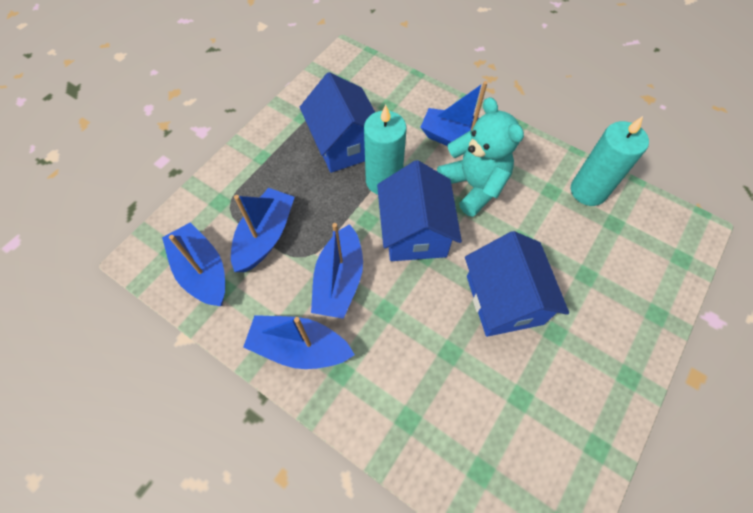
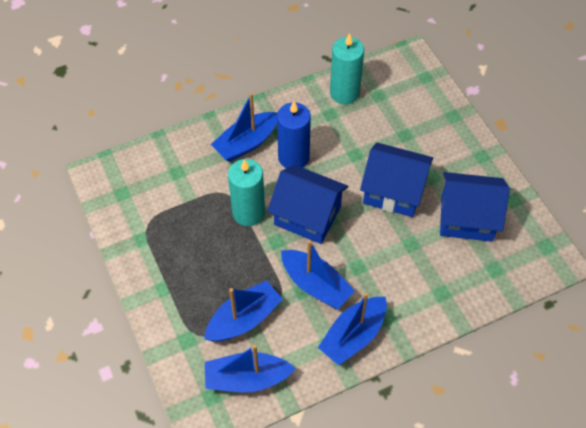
camera: 60 degrees left, 5 degrees down
(265, 236) = (244, 319): blue boat -> blue boat turned 90 degrees clockwise
(344, 144) = (193, 222): blue house -> blue house (466, 218)
(473, 186) = (293, 157): turquoise teddy bear -> blue candle

